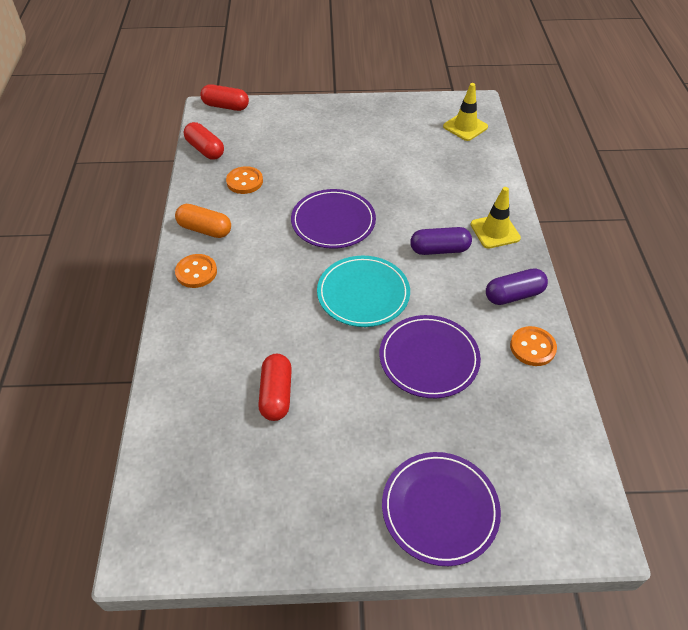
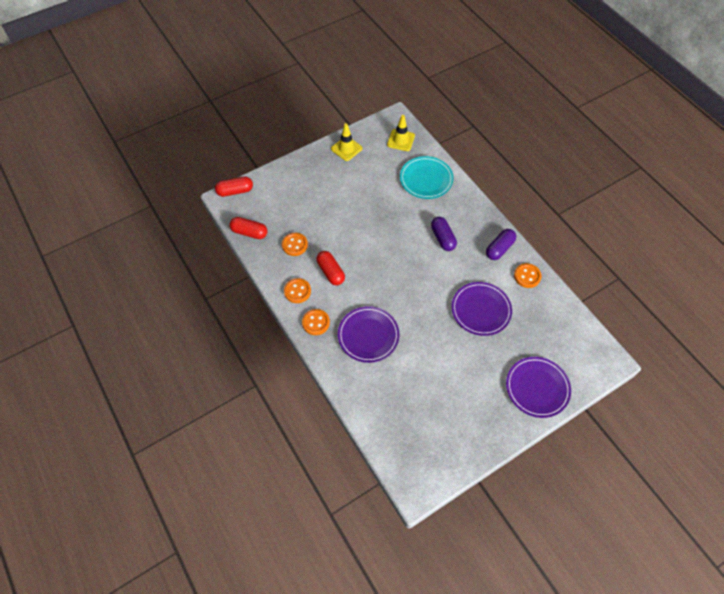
camera: 30 degrees left, 10 degrees up
(205, 229) = (297, 291): orange capsule -> orange button
(276, 394) = (418, 372): red capsule -> red capsule (331, 272)
(333, 222) = (370, 248): purple plate -> purple plate (368, 335)
(363, 294) = (420, 288): turquoise plate -> turquoise plate (426, 179)
(439, 249) = (442, 238): purple capsule -> purple capsule turned 75 degrees counterclockwise
(495, 231) = (464, 211): yellow traffic cone -> yellow traffic cone (346, 148)

